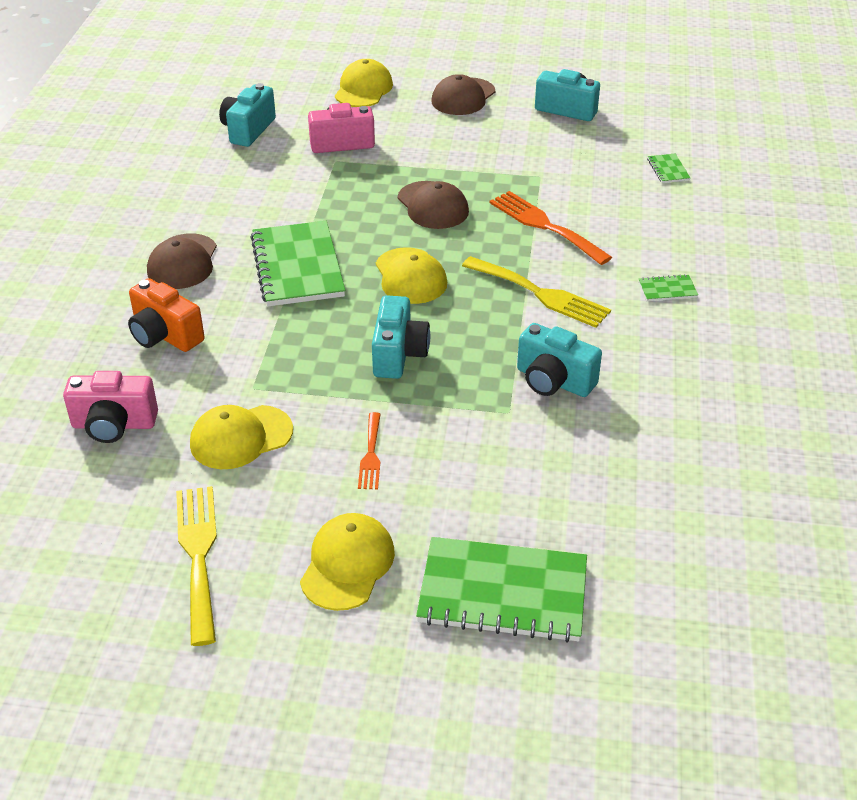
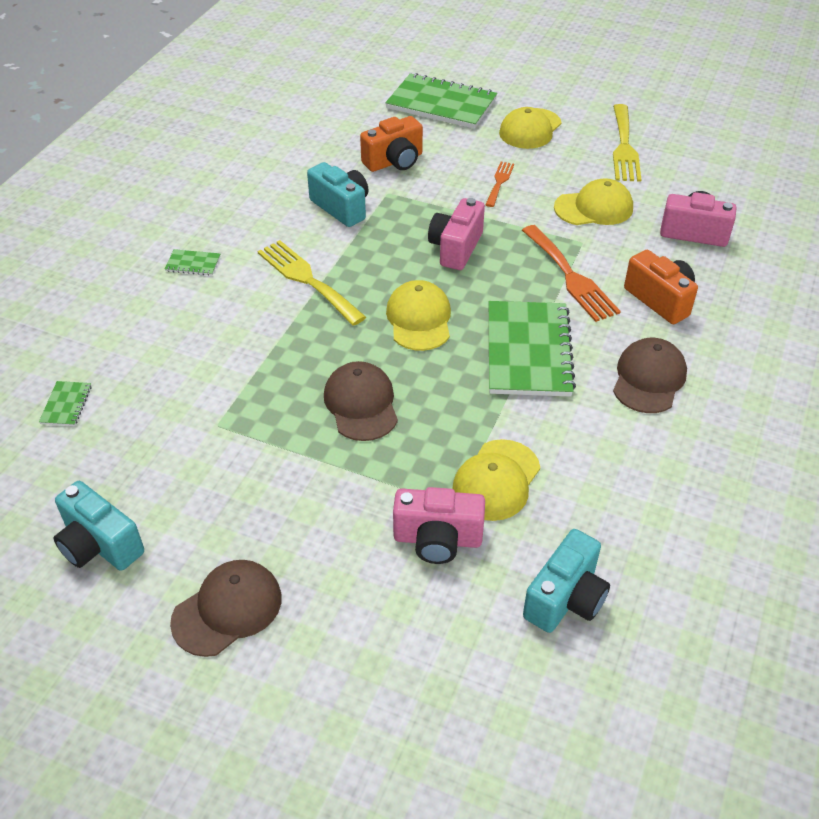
camera: 165 degrees left, 5 degrees up
(363, 89) = (370, 668): yellow cap -> yellow cap (496, 480)
(398, 354) = (456, 248): turquoise camera -> pink camera
(523, 462) = (394, 161): none -> orange camera
(545, 226) = (256, 353): orange fork -> orange fork (570, 276)

